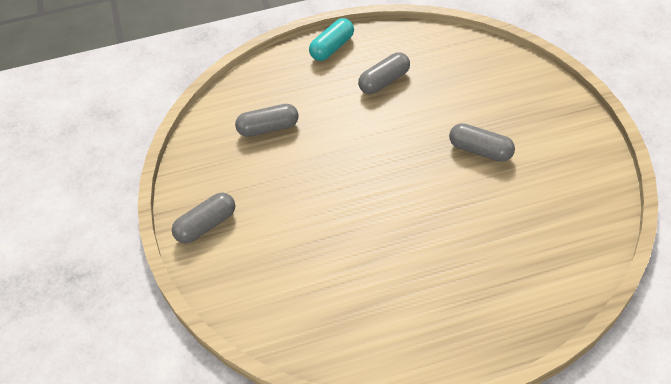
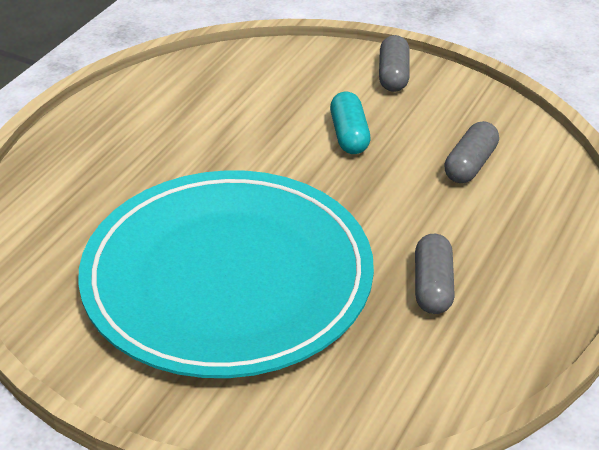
camera: 130 degrees right, 10 degrees down
(332, 48) = (554, 287): turquoise capsule -> turquoise capsule (349, 135)
(480, 151) = (227, 278): grey capsule -> turquoise plate

